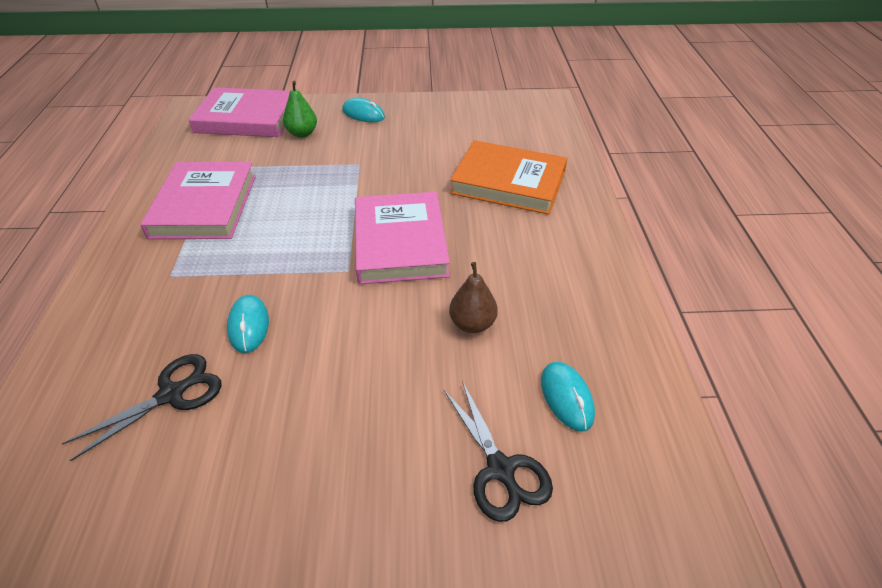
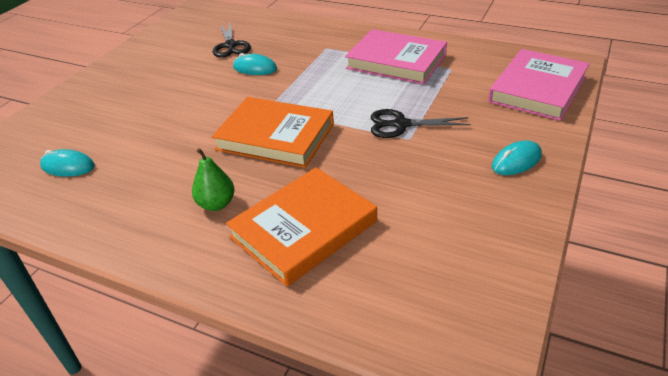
camera: 120 degrees right, 5 degrees down
(302, 133) = (489, 115): green pear -> green pear (216, 204)
(400, 242) = (275, 137): pink book -> orange book
(472, 324) = (163, 147): brown pear -> none
(501, 470) = (67, 128): black scissors -> black scissors (400, 125)

